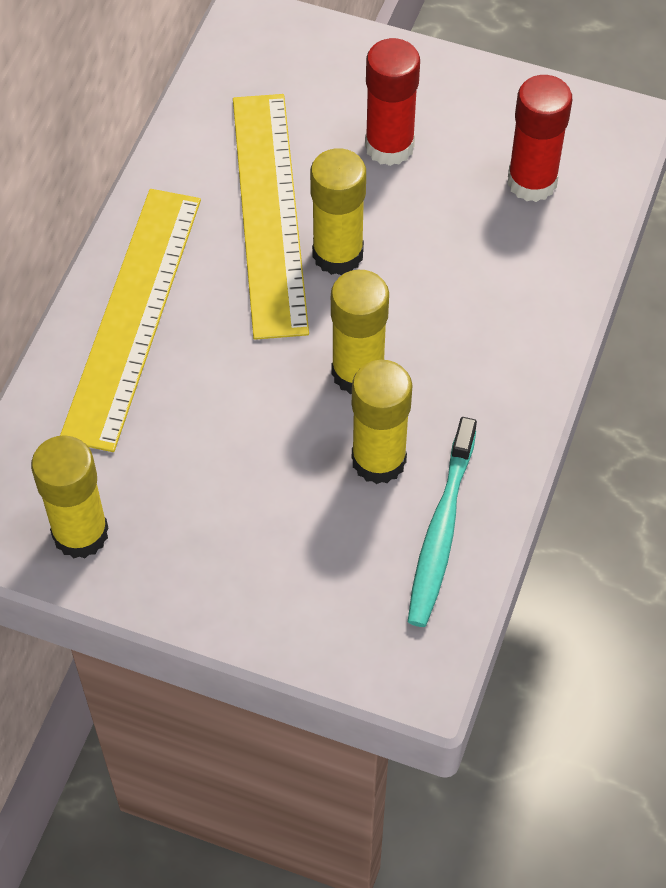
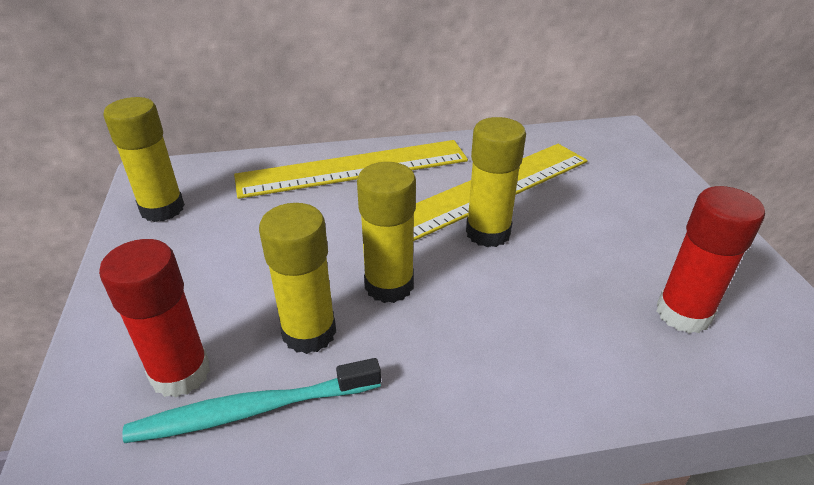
camera: 60 degrees right, 20 degrees down
(389, 146) = (610, 221): red glue stick -> red glue stick (180, 373)

